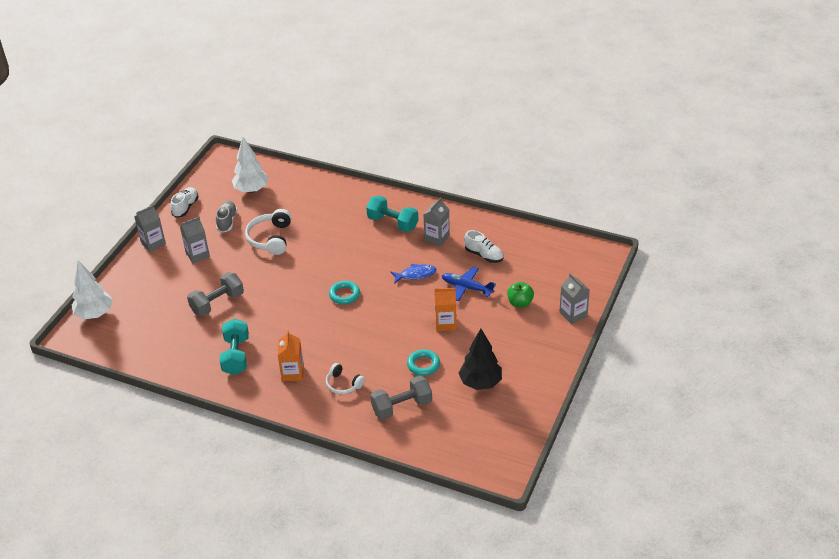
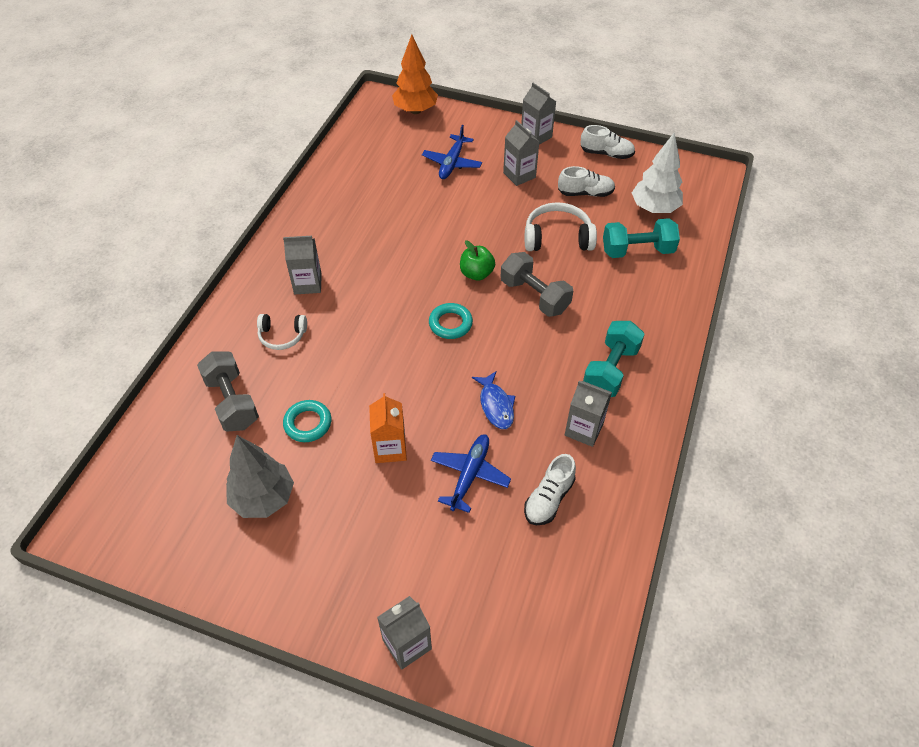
camera: 85 degrees right, 10 degrees up
(95, 314) = (415, 110): white tree -> orange tree
(172, 292) = (452, 163): none -> blue plane
(217, 303) = (433, 202): grey dumbbell -> grey dumbbell (534, 296)
(227, 221) = (585, 193): grey shoe -> white shoe
(236, 356) = (342, 229): turquoise dumbbell -> turquoise dumbbell (637, 251)
(293, 373) = (308, 284): orange carton -> grey carton
(343, 384) = (282, 335): white headphones -> white headphones turned 120 degrees counterclockwise
(480, 383) = (263, 498): black tree -> grey tree
(520, 303) = (435, 555): green apple -> green apple (476, 273)

